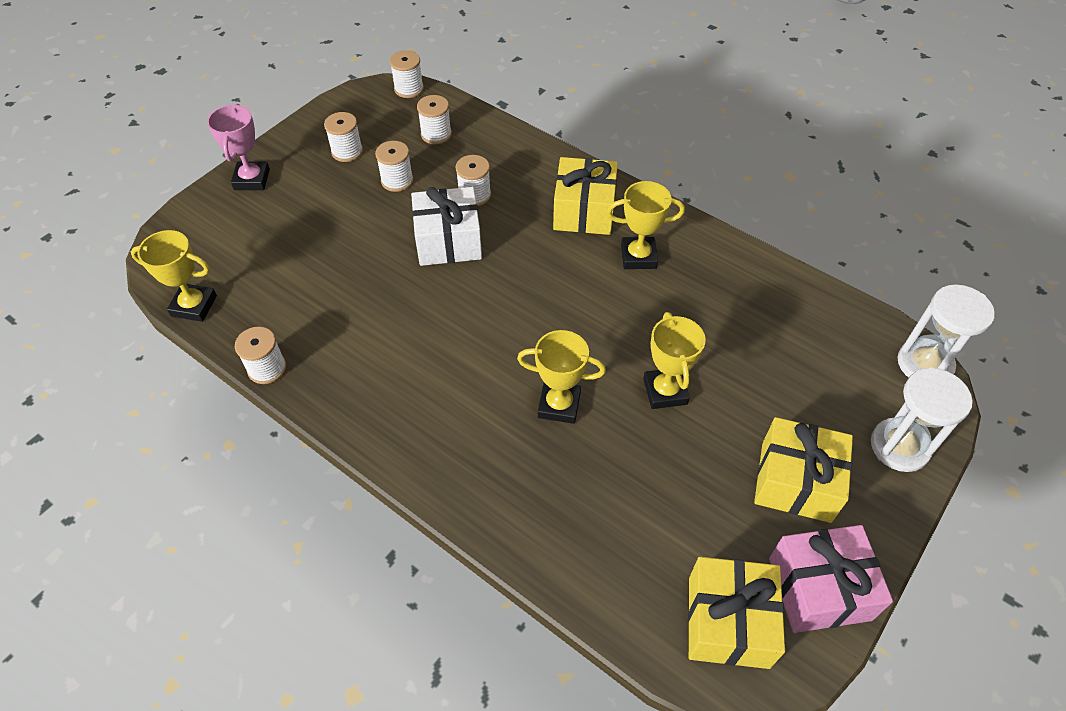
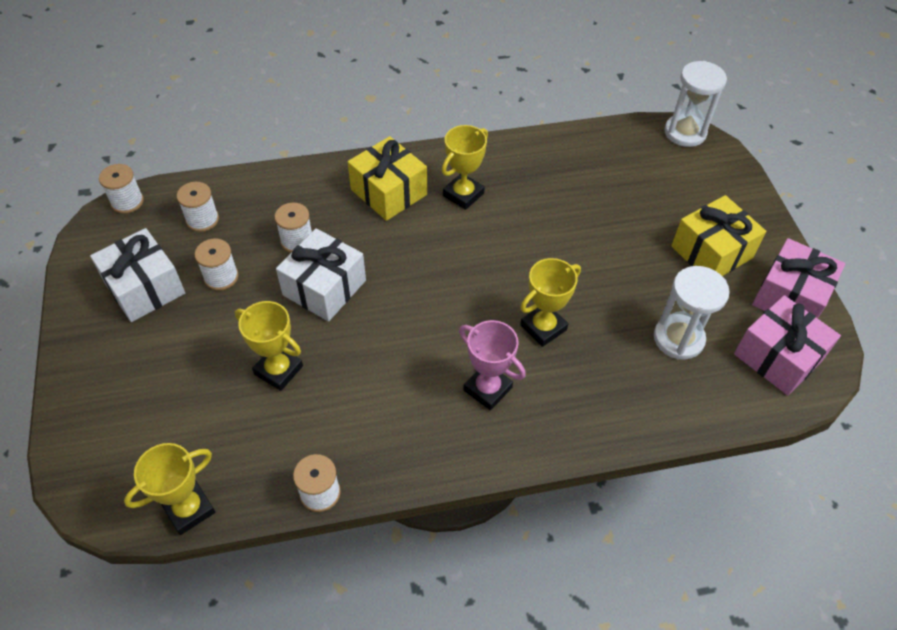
camera: 50 degrees left, 0 degrees up
(252, 179) = (89, 375): pink trophy -> pink trophy (487, 389)
(347, 151) = (145, 288): white spool -> white gift
(665, 391) = (587, 263): yellow trophy -> yellow trophy (278, 370)
(728, 622) = (778, 357): yellow gift -> pink gift
(899, 446) = (729, 188): white hourglass -> white hourglass (678, 338)

